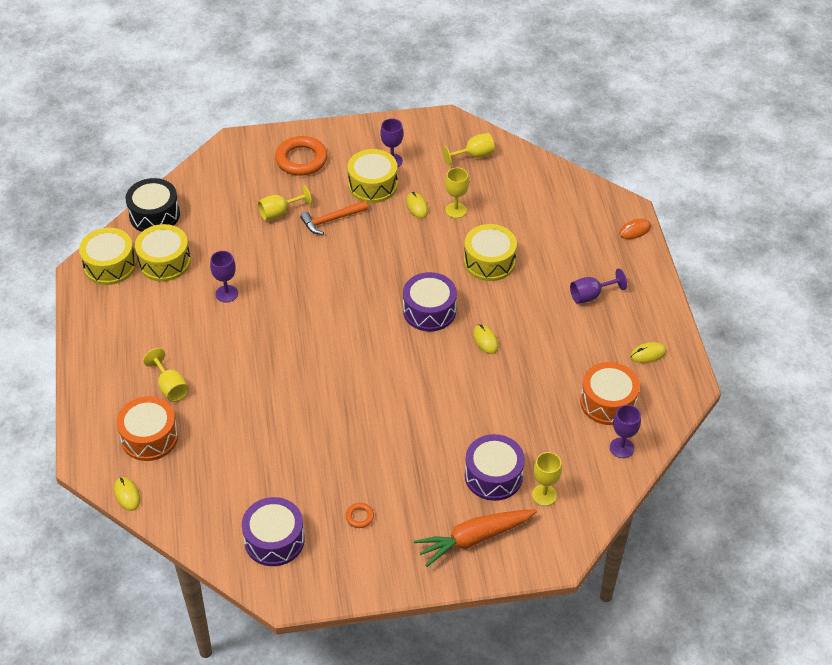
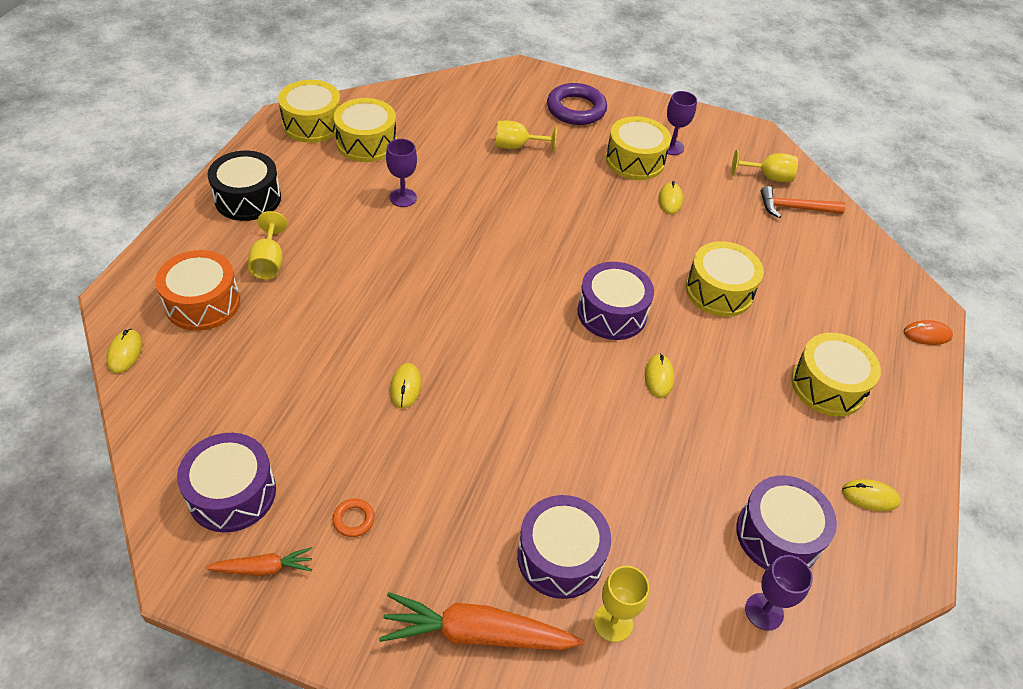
camera: 25 degrees right, 0 degrees up
(154, 215) = (392, 99): black drum -> black drum (248, 198)
(301, 159) = (576, 109): orange ring -> purple ring
(328, 568) = (263, 568): none -> orange carrot
(331, 220) = (566, 175): orange hammer -> orange hammer (794, 208)
(331, 425) = (405, 387): none -> yellow mouse
(456, 210) = (712, 222): yellow goblet -> none
(591, 295) = (828, 386): purple goblet -> yellow drum
(608, 402) = (778, 535): orange drum -> purple drum

